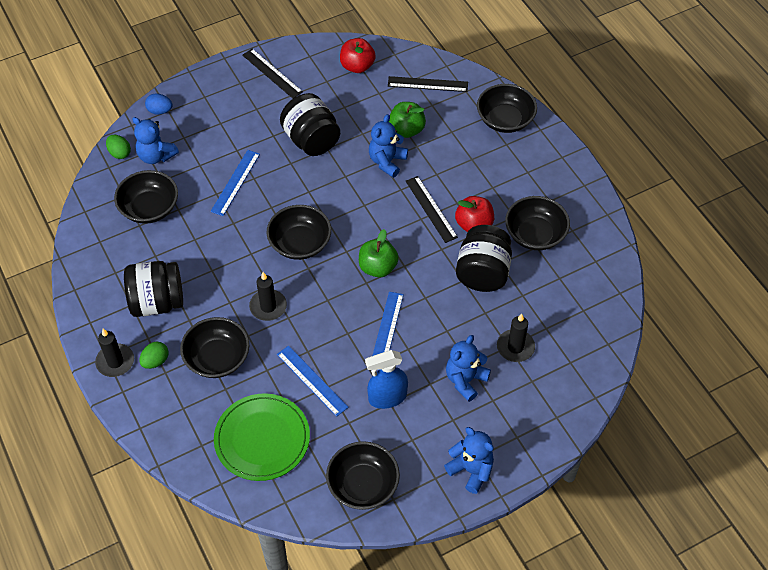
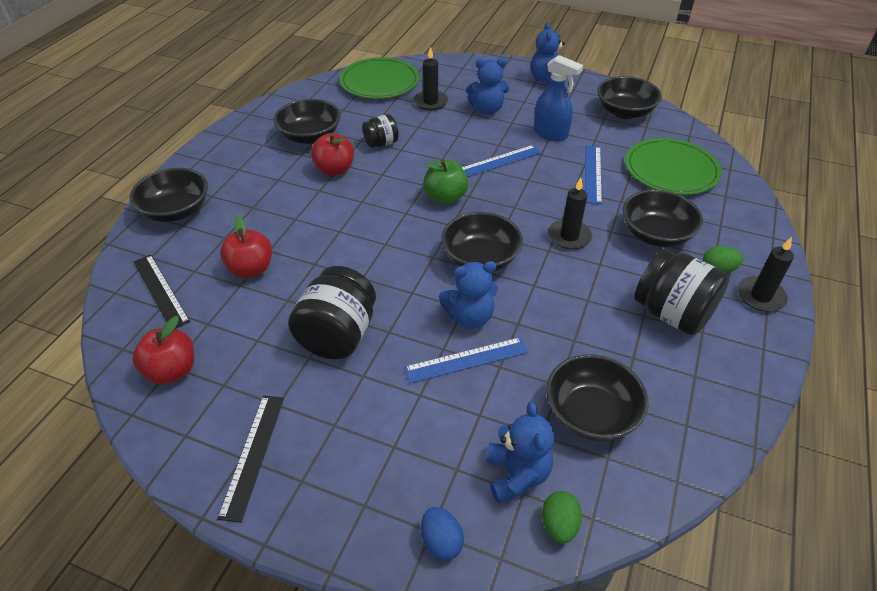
camera: 130 degrees left, 10 degrees down
(387, 161) = (311, 259): blue teddy bear -> blue teddy bear (470, 317)
(406, 130) = (251, 269): green apple -> red apple
(431, 209) = (343, 201): black ruler -> none
(483, 273) = (381, 143): black jar -> black jar, size x0.55
(585, 332) = (379, 82): none -> green plate

